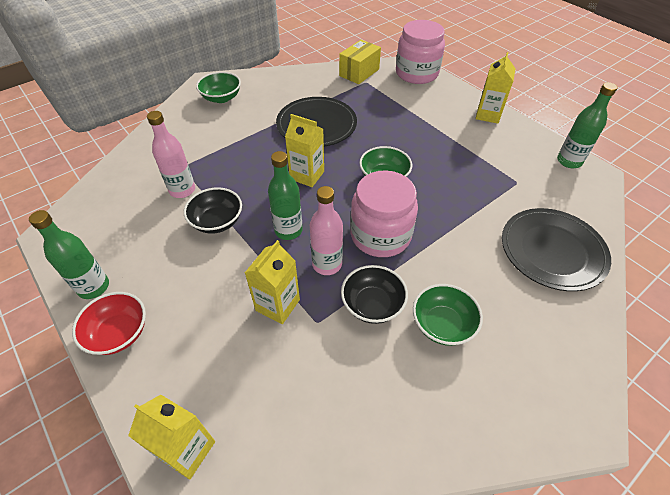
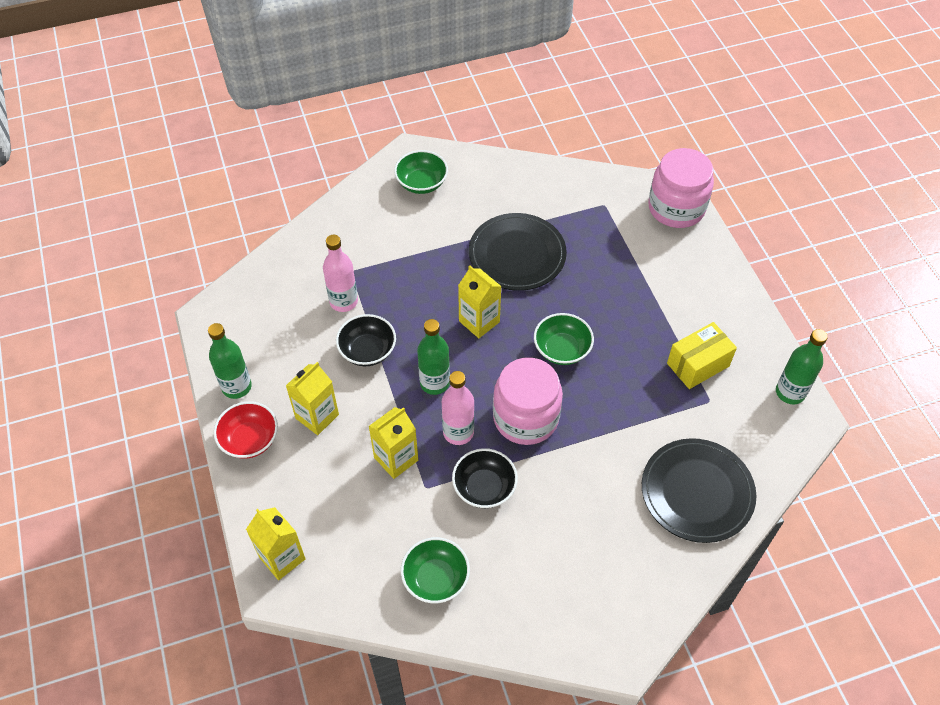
camera: 20 degrees right, 5 degrees up
(359, 72) = (603, 187): yellow box -> yellow box (698, 365)
(442, 324) = (541, 528): green bowl -> green bowl (435, 578)
(488, 115) = (731, 298): yellow carton -> yellow carton (317, 416)

